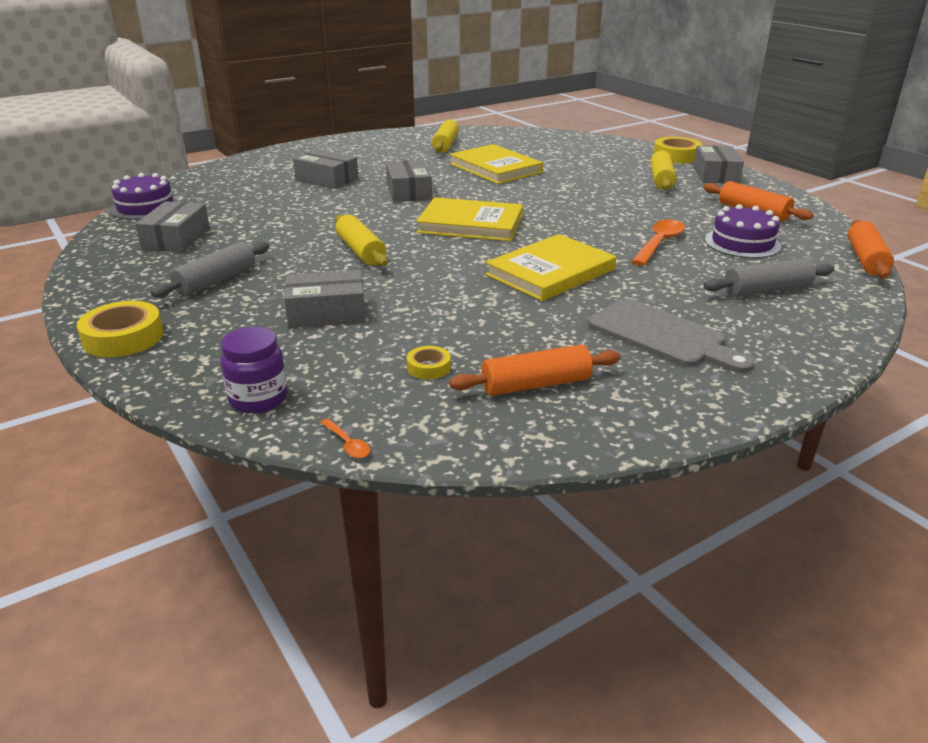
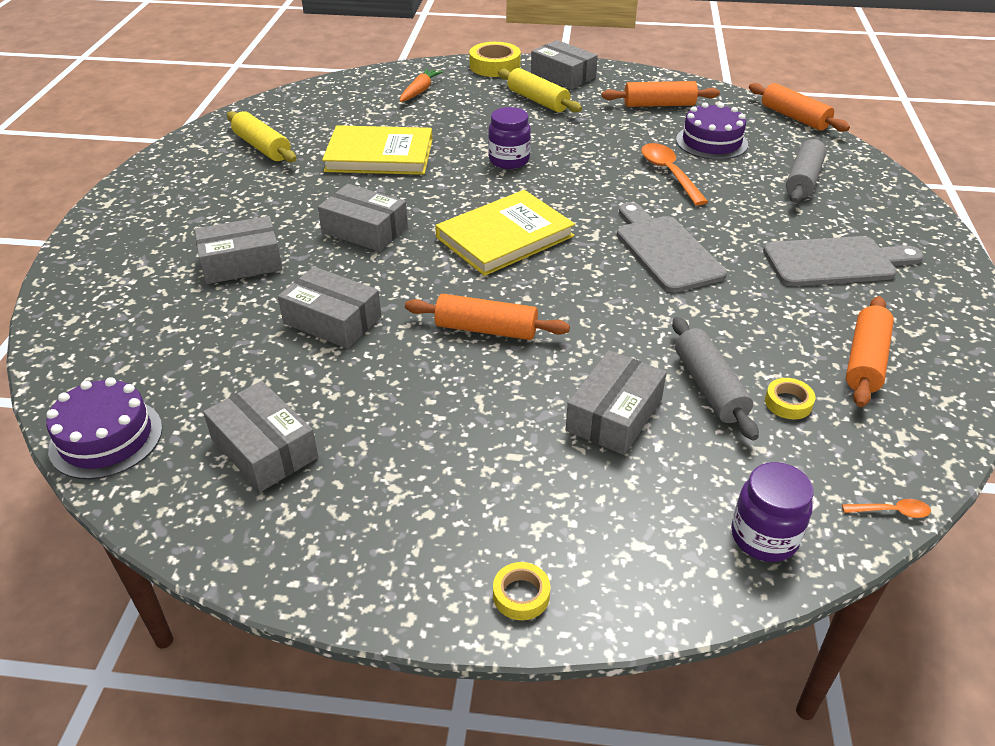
camera: 50 degrees left, 10 degrees up
(123, 337) = (521, 595): yellow tape -> yellow tape, size x0.54
(216, 281) = (442, 463): grey rolling pin -> grey rolling pin (709, 387)
(308, 214) = (332, 320): none -> grey box
(361, 251) = (486, 329): yellow rolling pin -> orange rolling pin
(550, 272) = (665, 250): yellow book -> grey cutting board
(564, 197) = (509, 160): none -> purple jar
(593, 151) = (420, 91): none -> orange carrot

